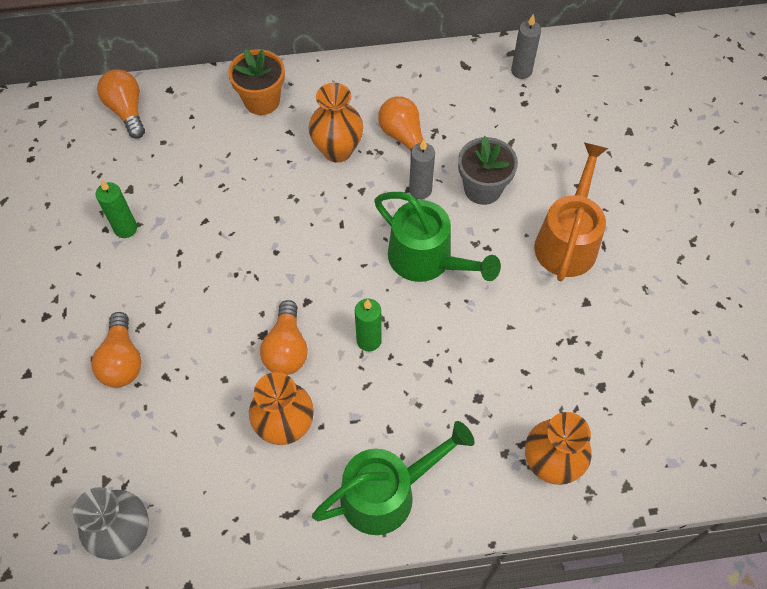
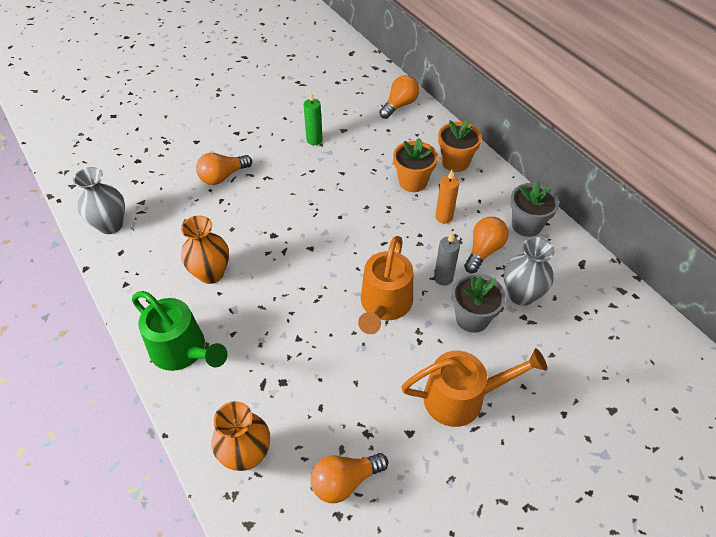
camera: 65 degrees right, 10 degrees down
(266, 155) = (412, 182): none -> orange flower pot
(286, 349) = (269, 251): orange light bulb -> orange light bulb (345, 481)
(337, 150) = (444, 217): orange vase -> orange candle
(369, 340) = (298, 294): green candle -> none
(391, 83) = (526, 225): none -> grey flower pot
(427, 259) = (384, 305): green watering can -> orange watering can
(476, 133) = (521, 295): none -> grey vase
(521, 71) = (609, 304): grey candle -> none

